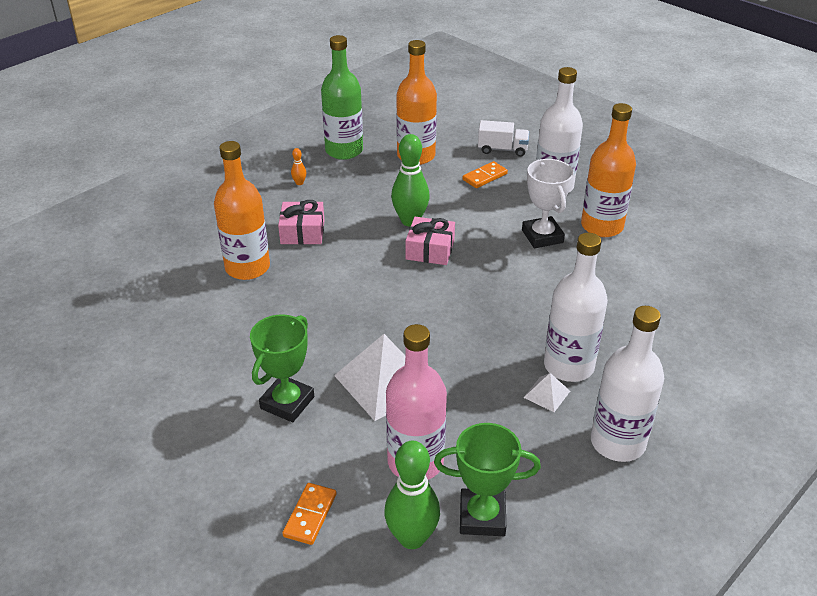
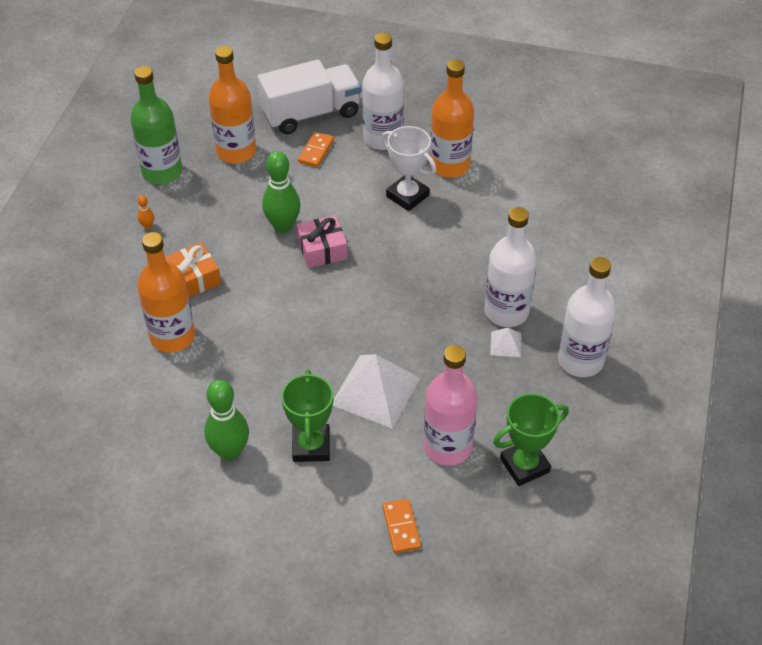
camera: 30 degrees left, 10 degrees up
(302, 232) = (193, 278): pink gift -> orange gift
(412, 538) = (487, 506): green bowling pin -> green bowling pin (230, 451)
(502, 149) = (311, 114): white truck -> white truck, size x1.87

